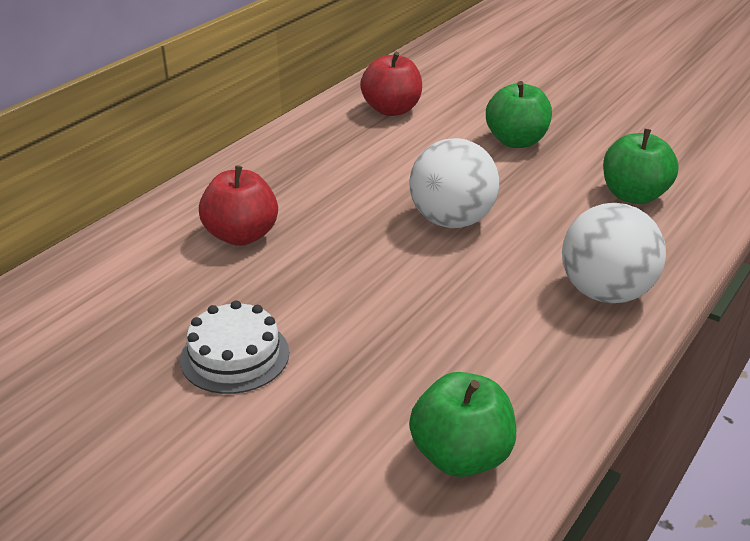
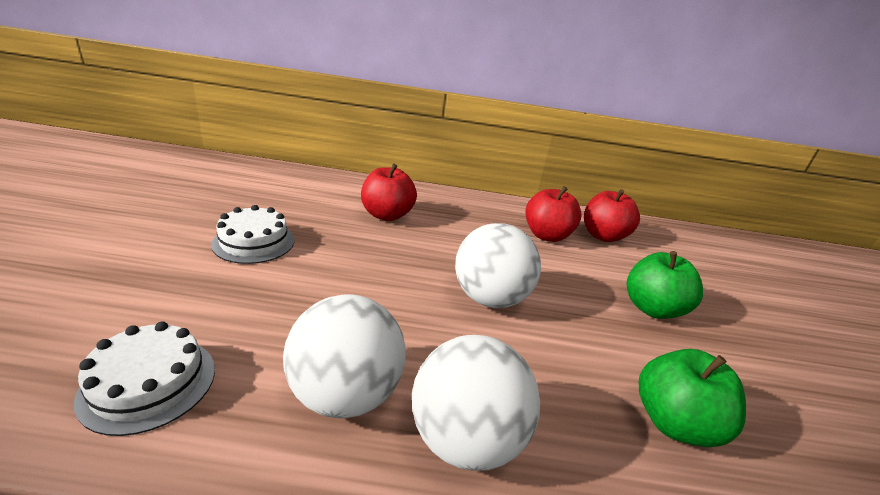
camera: 55 degrees right, 5 degrees down
(367, 143) = (546, 235): none -> red apple
(461, 456) = (149, 383): green apple -> white cake
(533, 340) = (345, 394): none -> white ball

